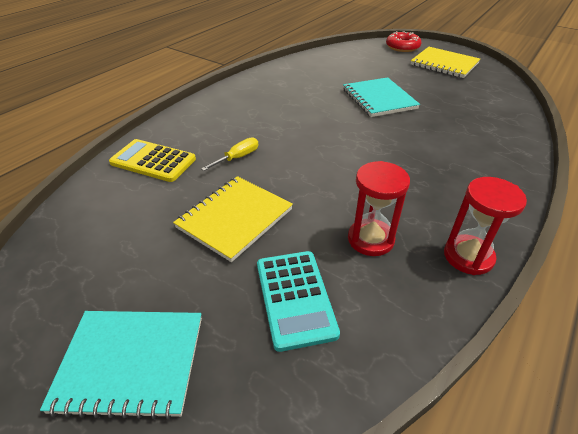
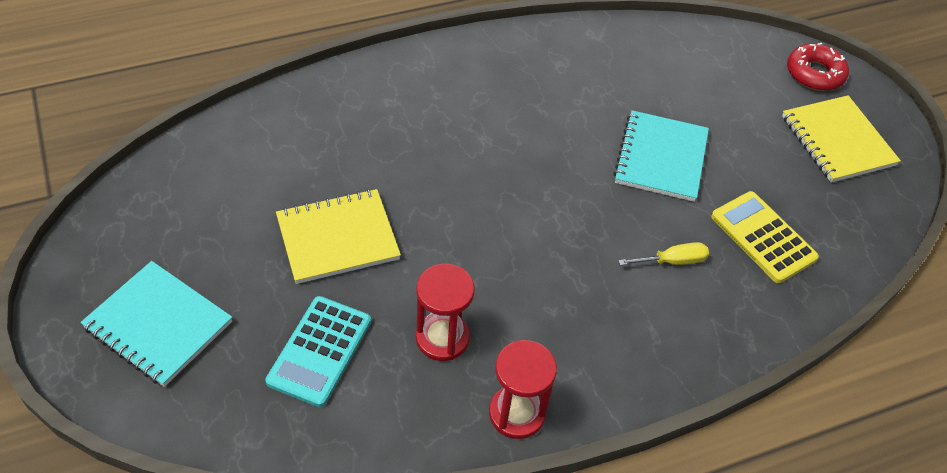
camera: 30 degrees right, 10 degrees up
(153, 161) = (316, 119): yellow calculator -> yellow calculator (763, 237)
(237, 158) = (404, 161): yellow screwdriver -> yellow screwdriver (672, 261)

